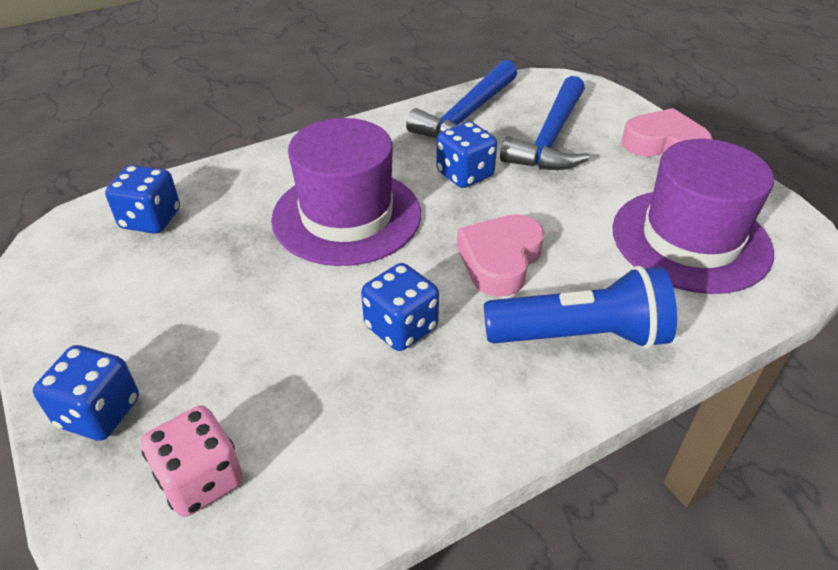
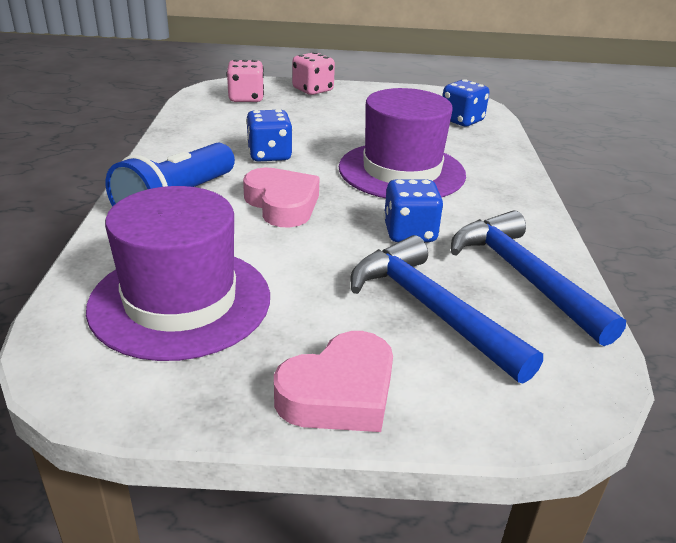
camera: 120 degrees right, 10 degrees down
(99, 413) = (313, 90): blue dice -> pink dice

